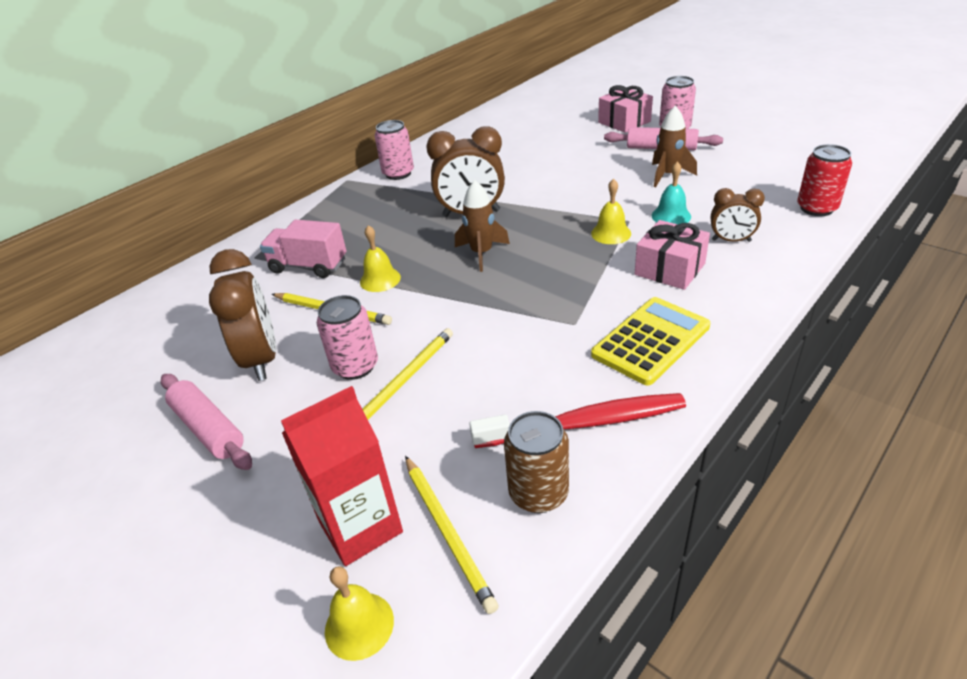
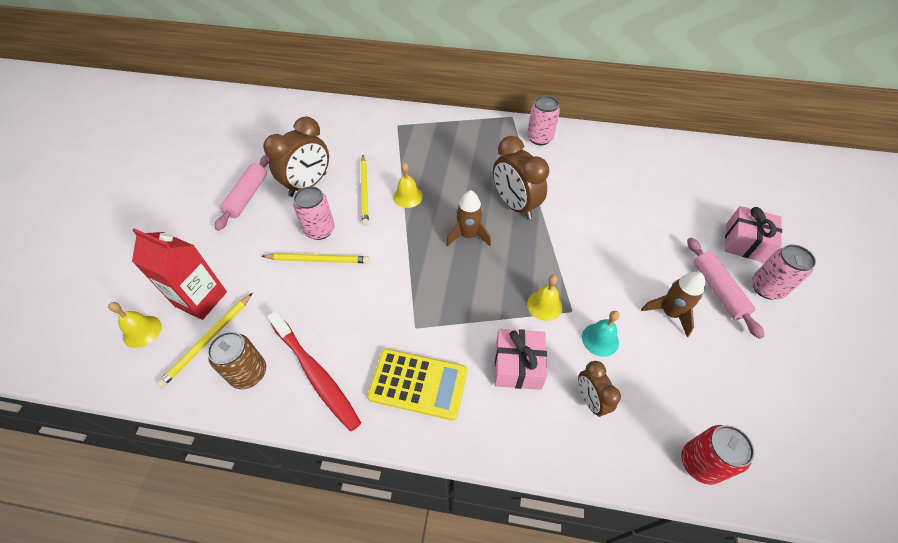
camera: 55 degrees right, 15 degrees up
(308, 266) = (402, 155): pink truck -> none

